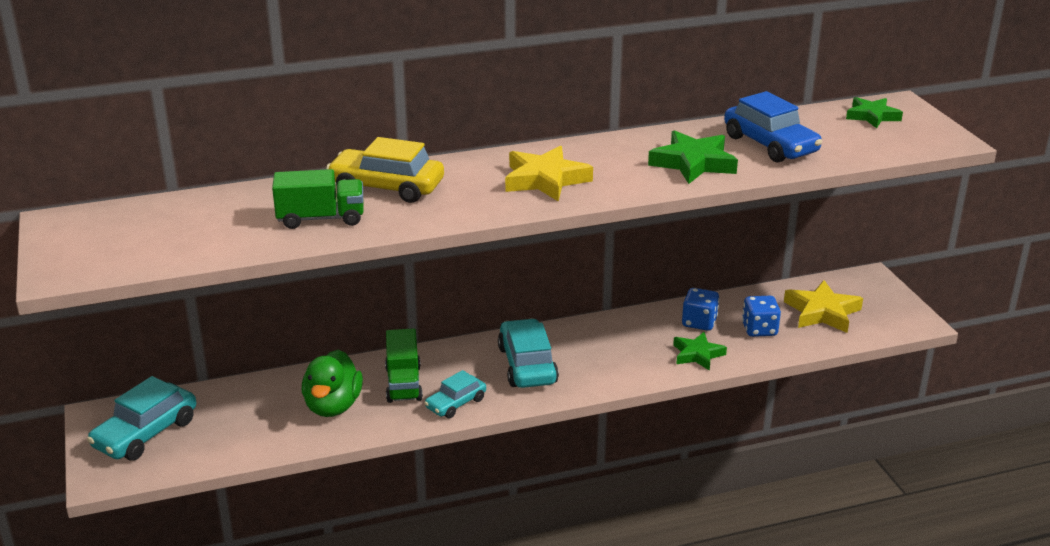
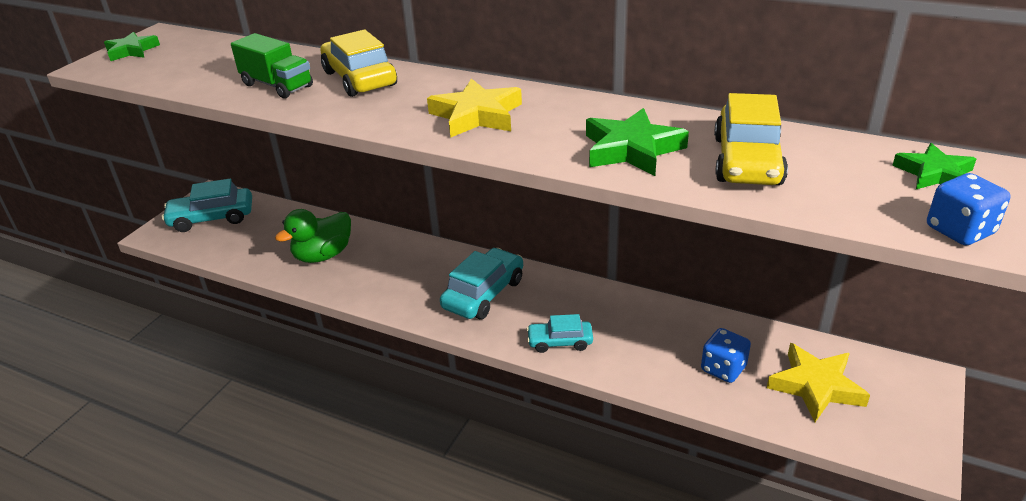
camera: 45 degrees right, 5 degrees up
(403, 383) = (385, 262): green truck -> none
(456, 403) = (394, 296): turquoise car -> turquoise car (560, 342)
(697, 354) = (630, 360): green star -> green star (132, 51)
(699, 322) = (674, 331): blue dice -> blue dice (959, 231)
(770, 145) = (747, 161): blue car -> yellow car

